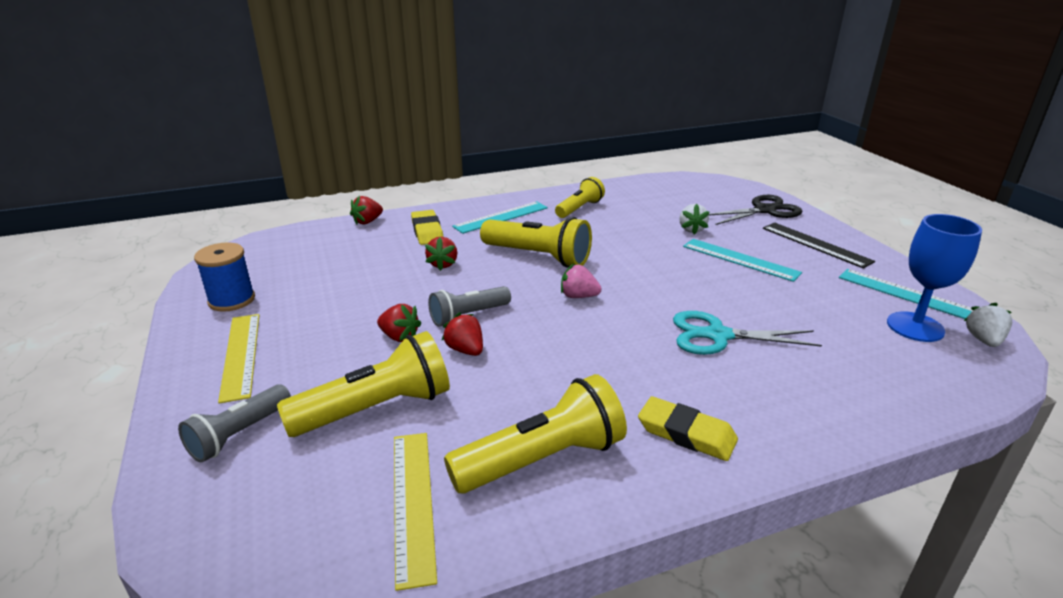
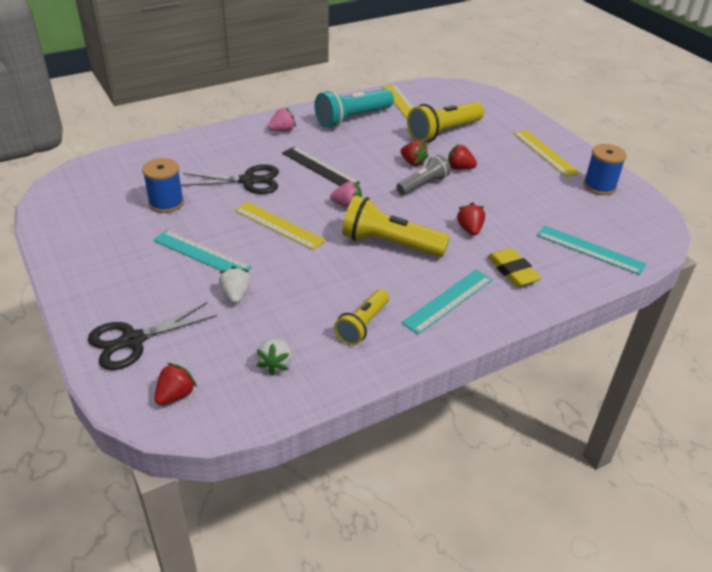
camera: 170 degrees right, 10 degrees up
(239, 434) = (500, 120): grey flashlight -> none
(367, 221) = (585, 281): red strawberry -> red strawberry (175, 395)
(542, 459) = (352, 118): yellow flashlight -> turquoise flashlight
(663, 280) = (278, 225): none -> yellow ruler
(686, 434) = (282, 130): yellow eraser -> pink strawberry
(717, 336) = (249, 181): turquoise scissors -> black scissors
(815, 244) = (112, 280): black ruler -> black ruler (319, 168)
(817, 312) = (166, 203): none -> blue spool
(907, 294) = (79, 224): turquoise ruler -> turquoise ruler (590, 250)
(915, 327) = (102, 195): blue goblet -> none
(983, 340) = (63, 188): white strawberry -> white strawberry (276, 364)

